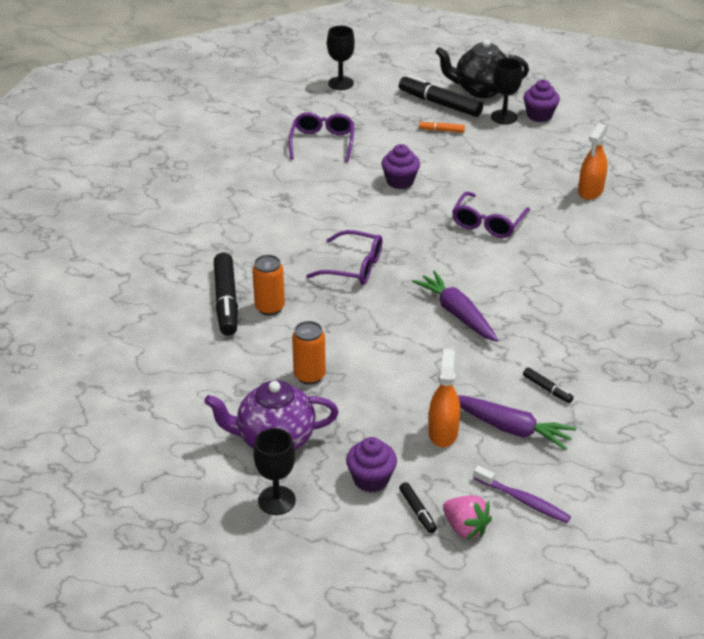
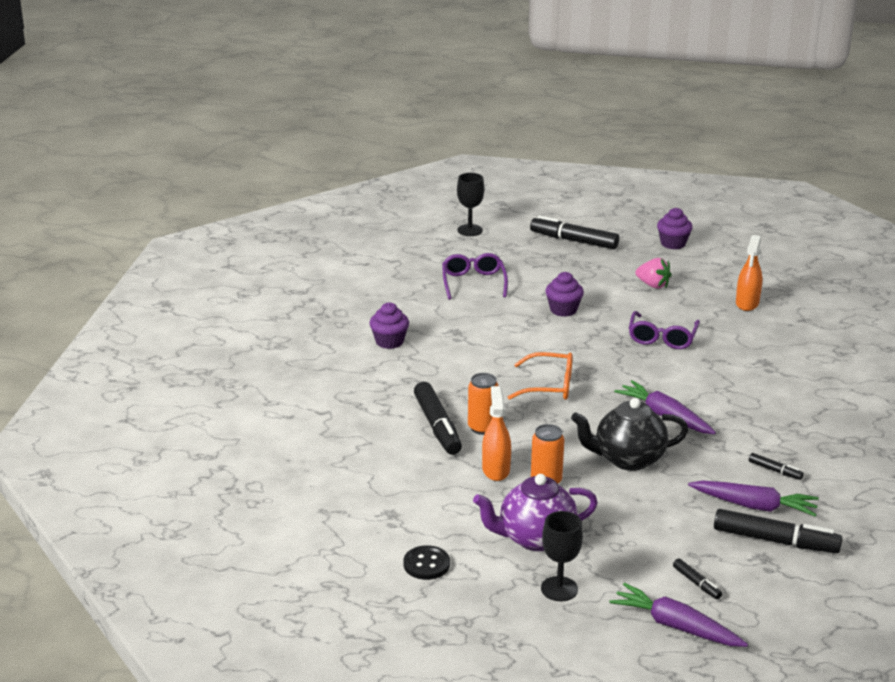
camera: 10 degrees left, 10 degrees down
(157, 456) = (426, 564): none -> black button
(353, 267) = (549, 386): purple glasses -> orange glasses
(371, 479) = (642, 562): purple cupcake -> purple cupcake (389, 342)
(378, 559) = (676, 626): none -> purple carrot
(442, 130) = (585, 263): orange marker -> none
(443, 432) = (693, 516): orange spray bottle -> orange spray bottle (496, 470)
(465, 528) = (746, 592): pink strawberry -> pink strawberry (653, 285)
(480, 90) = (608, 226): black teapot -> black teapot (628, 459)
(504, 117) = (640, 247): black goblet -> none
(517, 471) = (775, 540): none -> black marker
(523, 500) = (790, 564): purple toothbrush -> none

